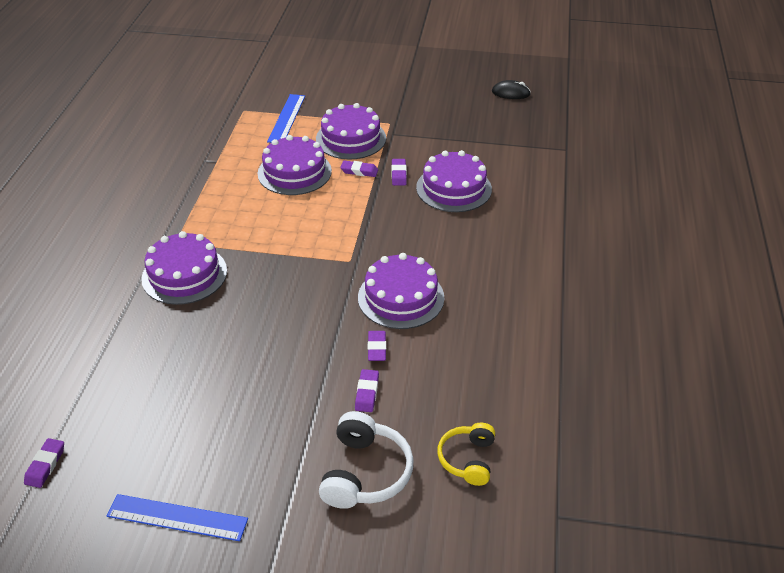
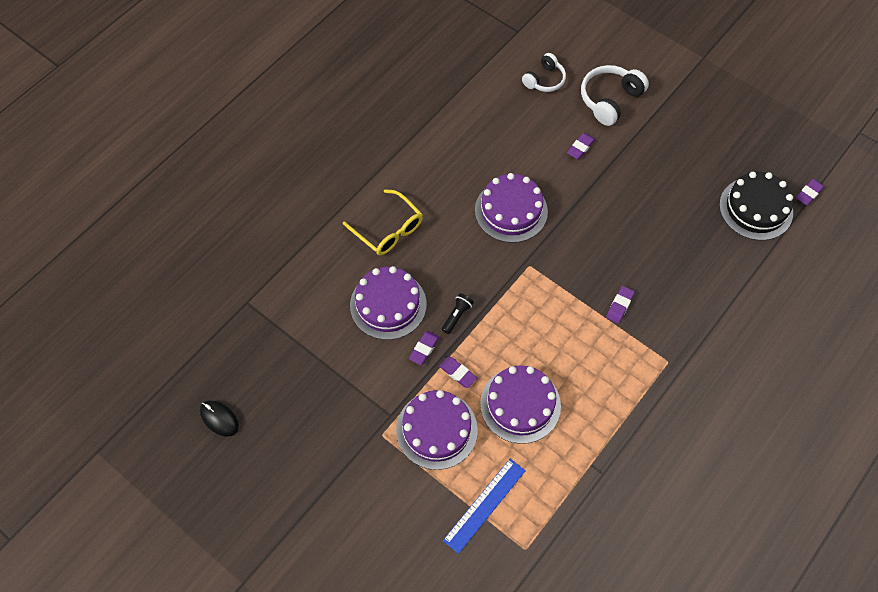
camera: 150 degrees left, 20 degrees up
(116, 416) = (756, 208): none -> black cake
(177, 517) = (732, 124): blue ruler -> none
(184, 274) = (671, 317): purple cake -> none
(377, 348) = (554, 177): purple eraser -> purple eraser (619, 306)
(389, 203) = (457, 316): none -> black flashlight
(468, 459) = (544, 80): yellow headphones -> white headphones
(504, 235) = (388, 230): none -> yellow glasses

